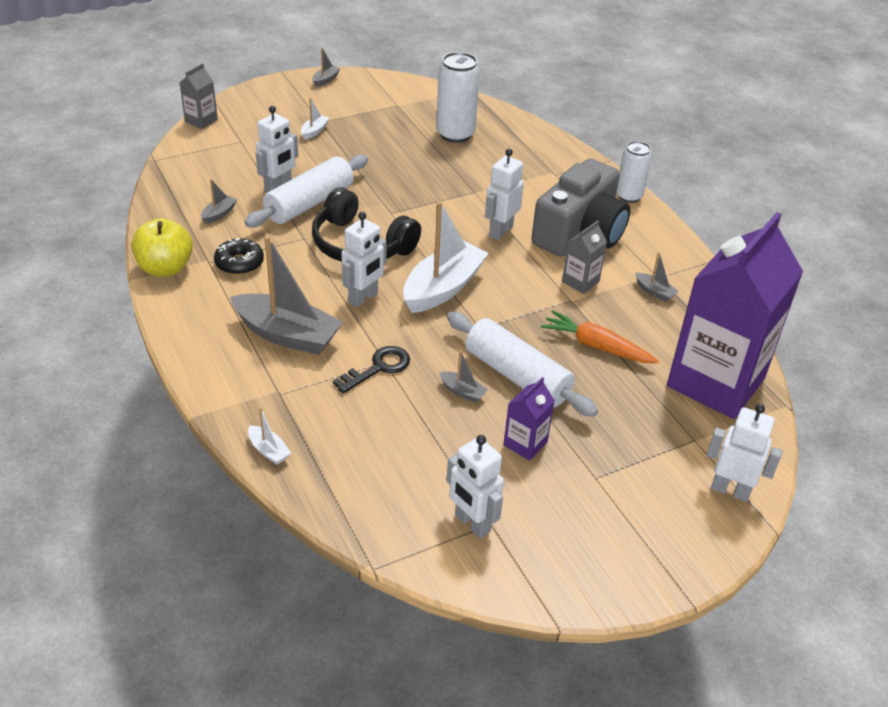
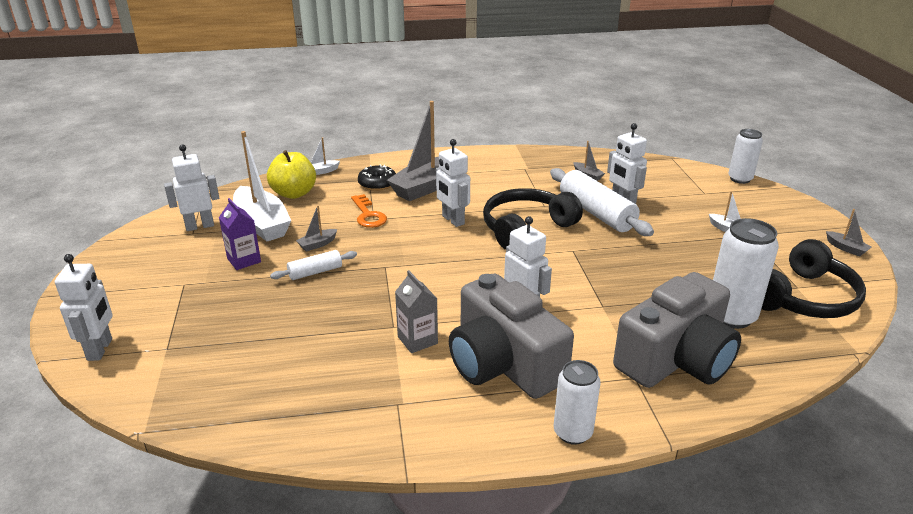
camera: 110 degrees right, 10 degrees down
(165, 268) = (523, 154): yellow apple -> yellow apple (294, 193)
(201, 121) = (740, 179): grey carton -> white can
(239, 263) = (519, 178): black donut -> black donut (377, 184)
(378, 368) = (368, 215): black key -> orange key
(413, 103) = (804, 298): none -> black headphones
(443, 288) = (447, 258): white boat -> white boat (262, 224)
(517, 376) = (315, 272): white rolling pin -> white rolling pin, size x0.53
(524, 157) = (676, 359): none -> grey camera
(596, 346) = (319, 324): orange carrot -> none
(655, 292) = (373, 391): grey boat -> none
(715, 382) = (216, 388): purple carton -> none
(730, 490) = (100, 349): white robot -> white robot turned 45 degrees counterclockwise

